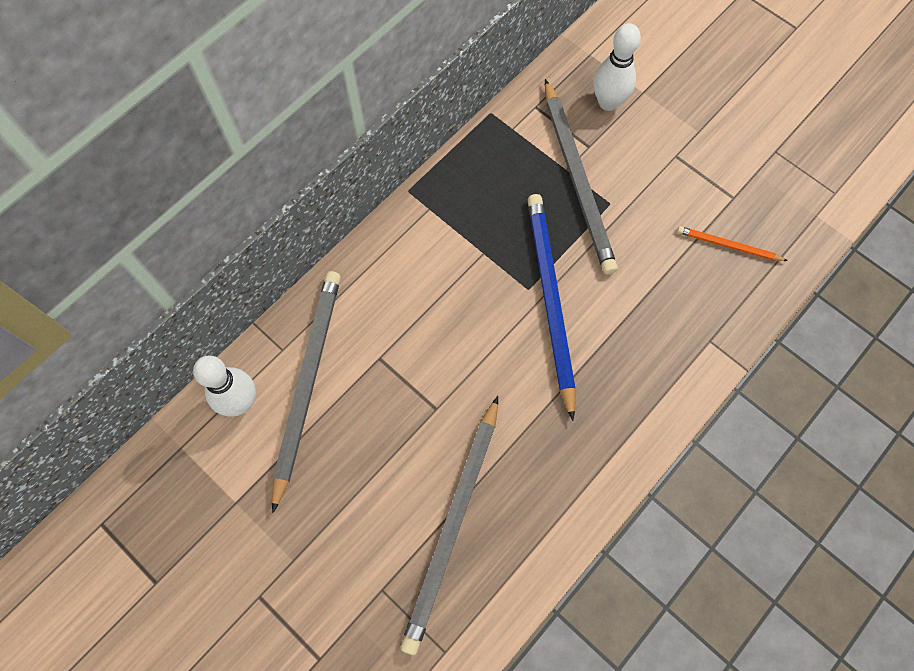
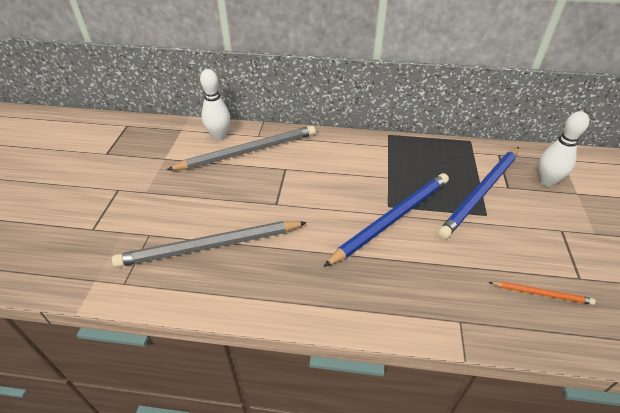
camera: 55 degrees right, 25 degrees down
(577, 180) = (481, 193): grey pencil -> blue pencil
(728, 245) = (541, 294): orange pencil -> orange pencil turned 120 degrees clockwise

